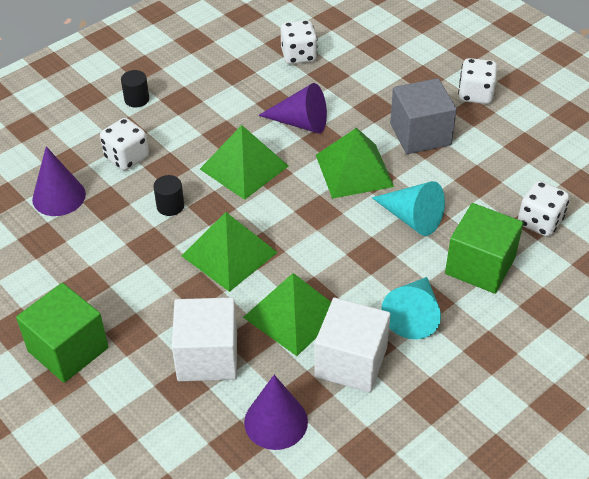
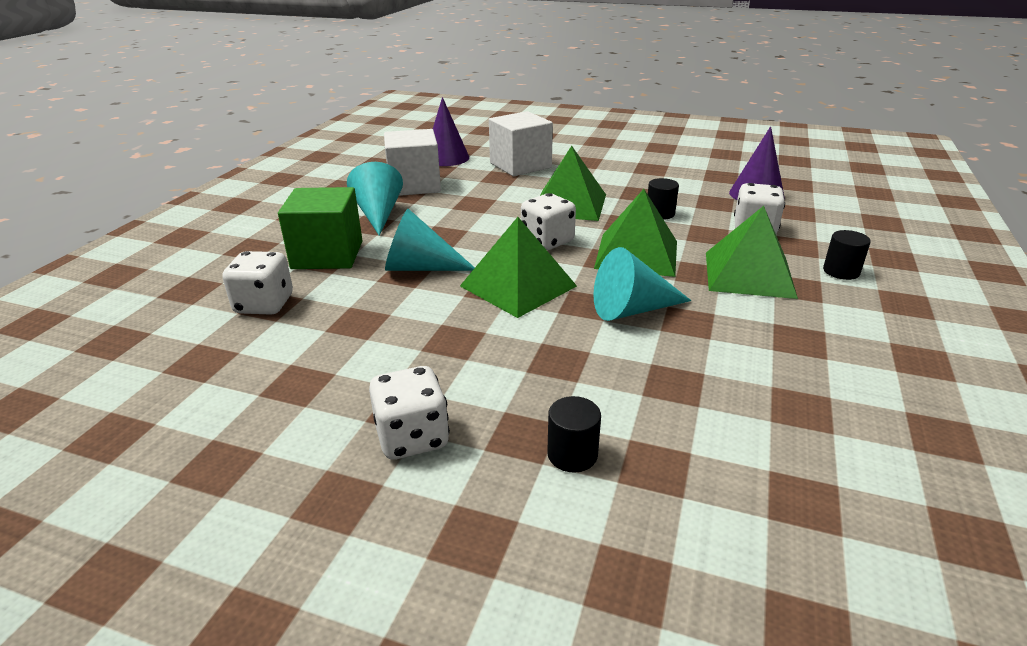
camera: 150 degrees right, 15 degrees down
(68, 349) = (613, 148): green cube -> none
(293, 314) = (479, 192): green pyramid -> green pyramid (748, 274)
(298, 55) = (752, 395): white dice -> white dice (547, 241)
(300, 123) = (632, 309): purple cone -> turquoise cone
(407, 62) = (572, 454): none -> black cylinder
(420, 134) = (466, 347): grey cube -> none

